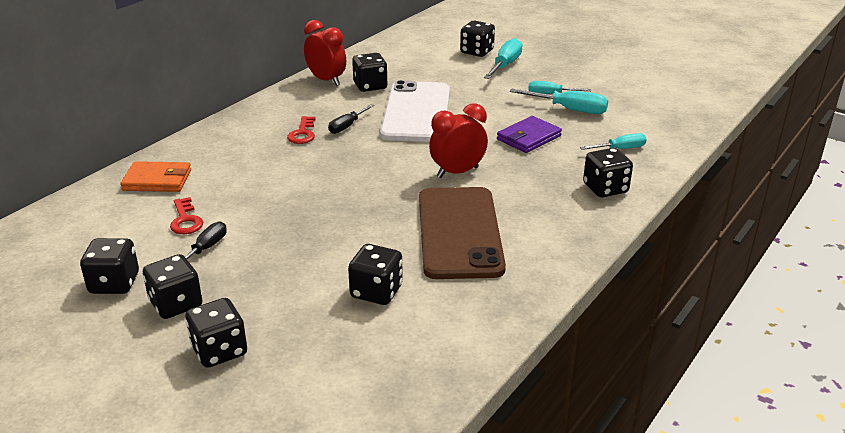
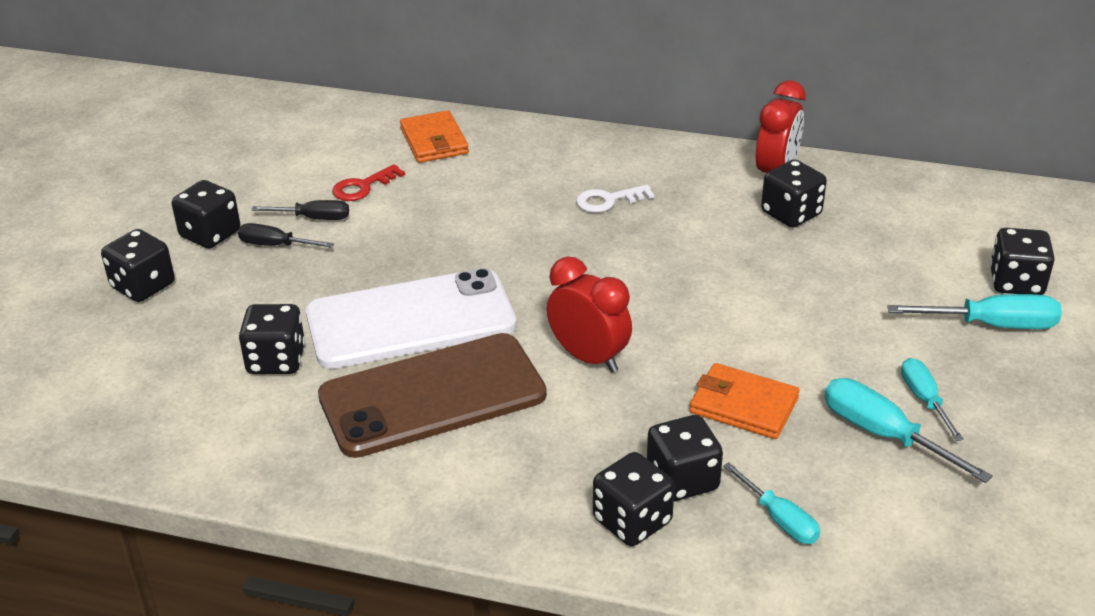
camera: 70 degrees right, 5 degrees up
(114, 283) = (232, 187): black dice -> black dice (682, 480)
(302, 133) = (608, 200): red key -> white key
(347, 126) = (653, 229): black screwdriver -> black screwdriver (274, 245)
(416, 112) = (742, 276): white phone -> white phone (410, 320)
(528, 138) = (743, 405): purple wallet -> orange wallet
(570, 110) = (882, 434): turquoise screwdriver -> turquoise screwdriver turned 135 degrees clockwise

